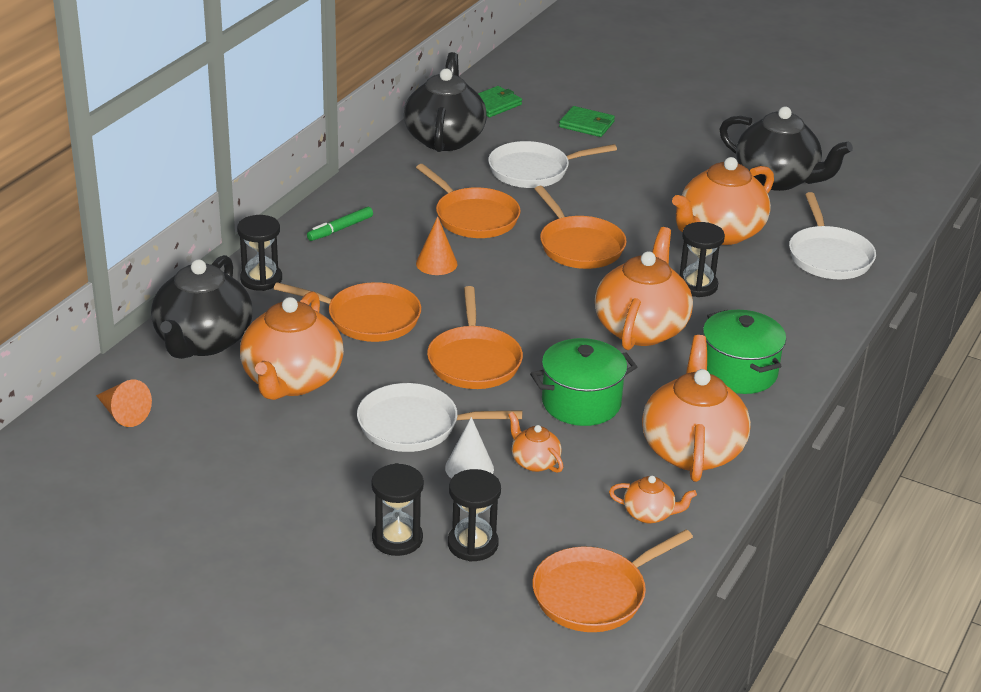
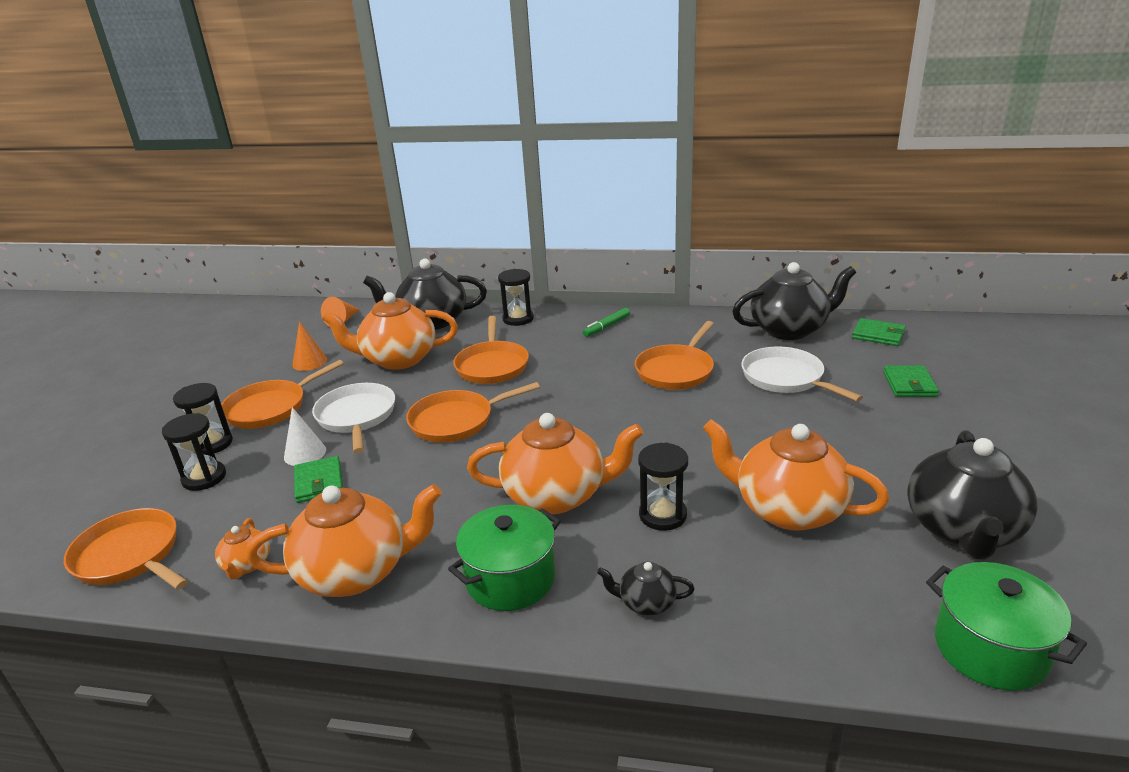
camera: 75 degrees right, 5 degrees down
(340, 229) = (607, 326): green marker -> green marker turned 75 degrees counterclockwise
(436, 263) = (589, 372): orange cone -> orange cone (309, 362)
(534, 462) = (319, 482): orange teapot -> green wallet
(579, 246) = (676, 430): orange pan -> orange pan (270, 408)
(581, 403) = (414, 487): green pot -> green pot (990, 649)
(792, 319) = (646, 603): none -> black teapot
(829, 256) = (820, 611): white pan -> none

